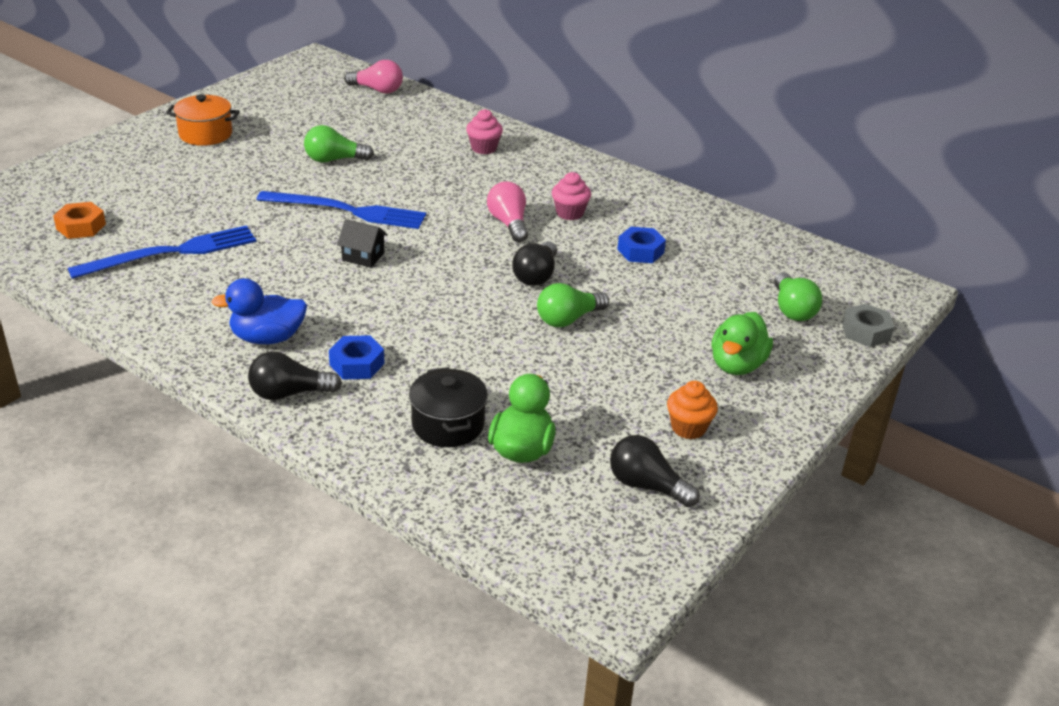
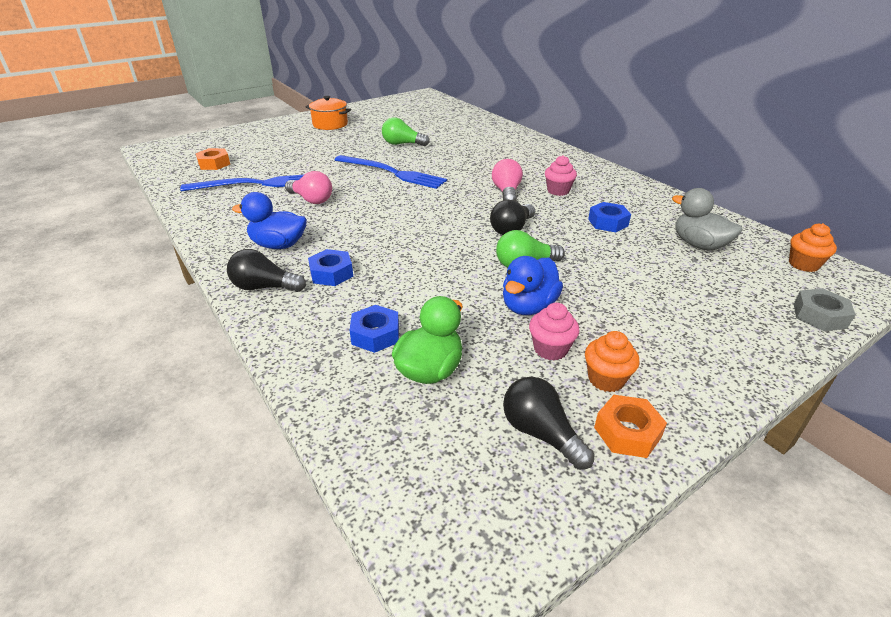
camera: 20 degrees right, 0 degrees up
(363, 256) = (385, 201): black house -> none
(377, 90) = (454, 111): pink light bulb -> pink light bulb (311, 200)
(448, 424) = (375, 335): black pot -> blue nut
(484, 148) = (510, 147): pink cupcake -> pink cupcake (550, 349)
(591, 367) = (528, 306): none -> blue duck
(719, 470) = (627, 432): none -> orange nut
(737, 365) = (674, 326): green duck -> none
(743, 267) = (699, 245): none -> grey duck
(792, 309) = (741, 285): green light bulb -> none
(848, 276) = (803, 264): none -> orange cupcake

